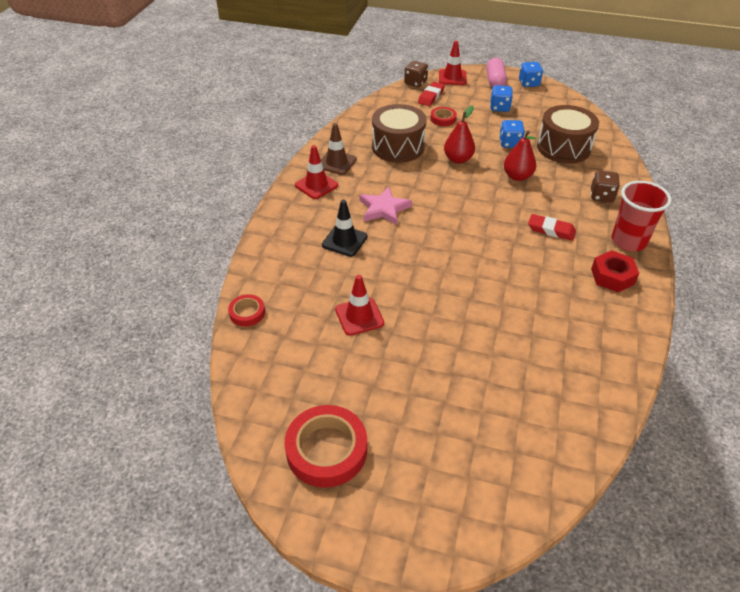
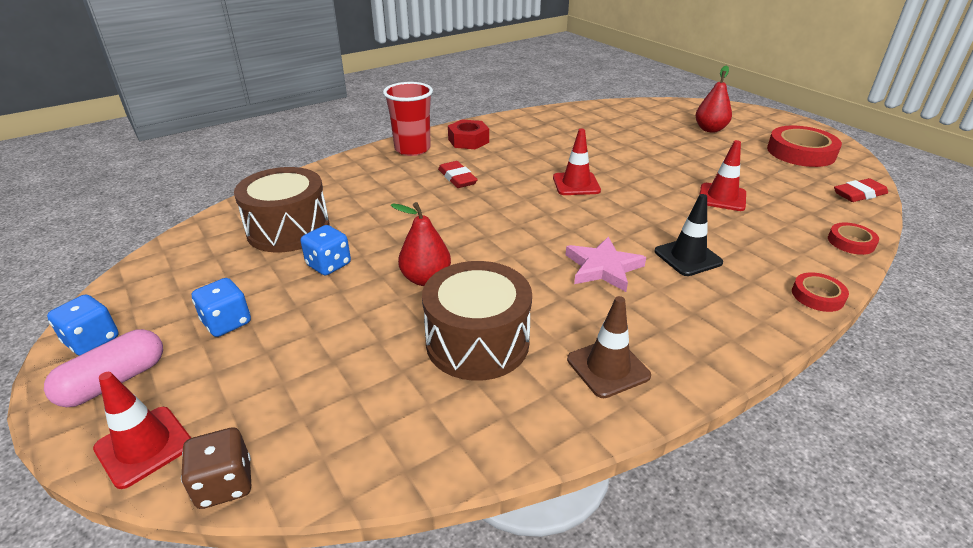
camera: 140 degrees left, 10 degrees down
(316, 185) = (674, 344): red traffic cone -> red traffic cone (576, 184)
(431, 96) = (267, 419): red eraser -> red eraser (859, 194)
(443, 119) = (336, 353): red tape -> red tape (817, 296)
(517, 176) = (398, 228): red pear -> red pear (710, 129)
(601, 196) = (360, 179): brown dice -> none

